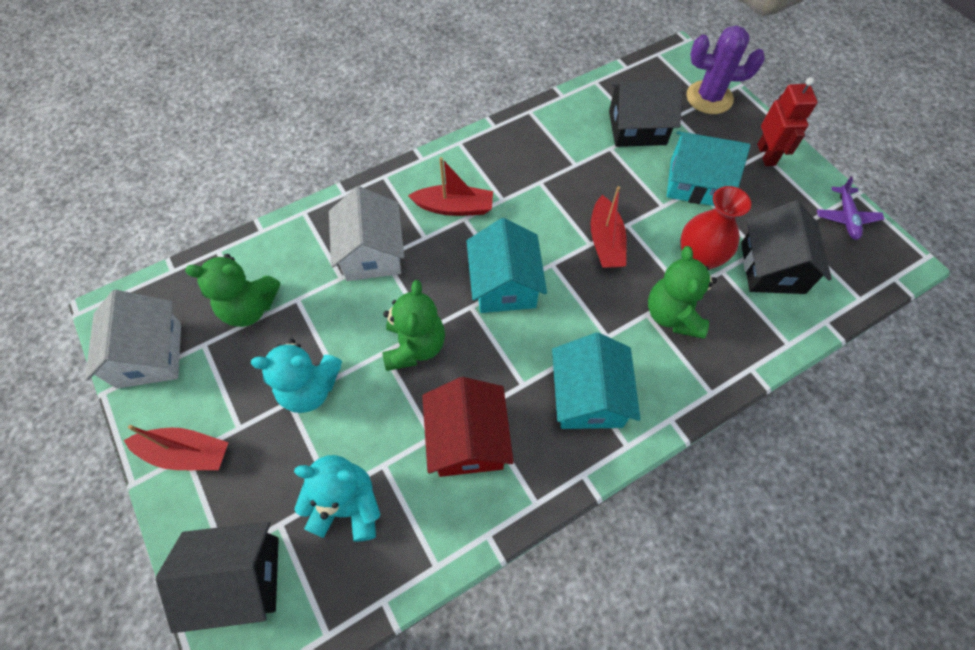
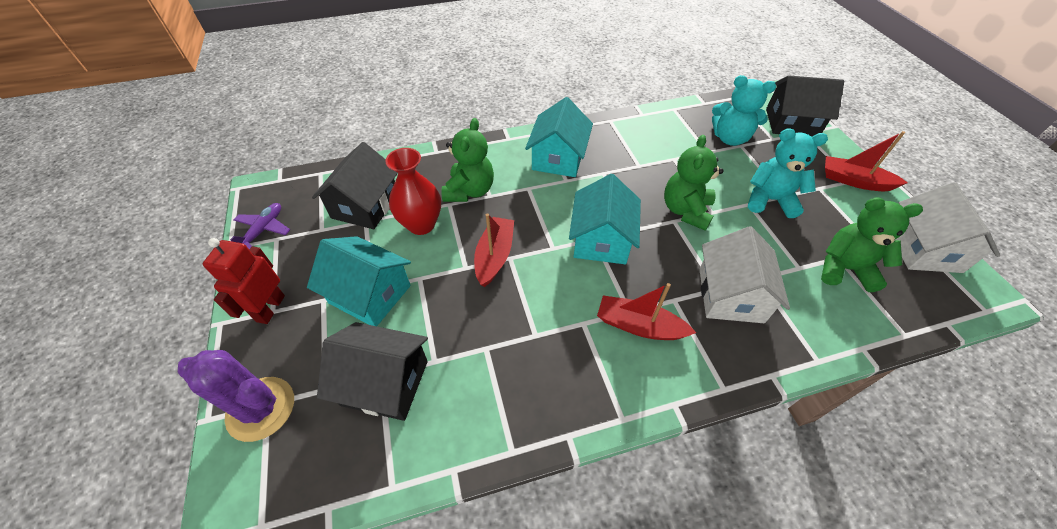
camera: 165 degrees left, 10 degrees down
(468, 439) = (649, 153): red house -> none

